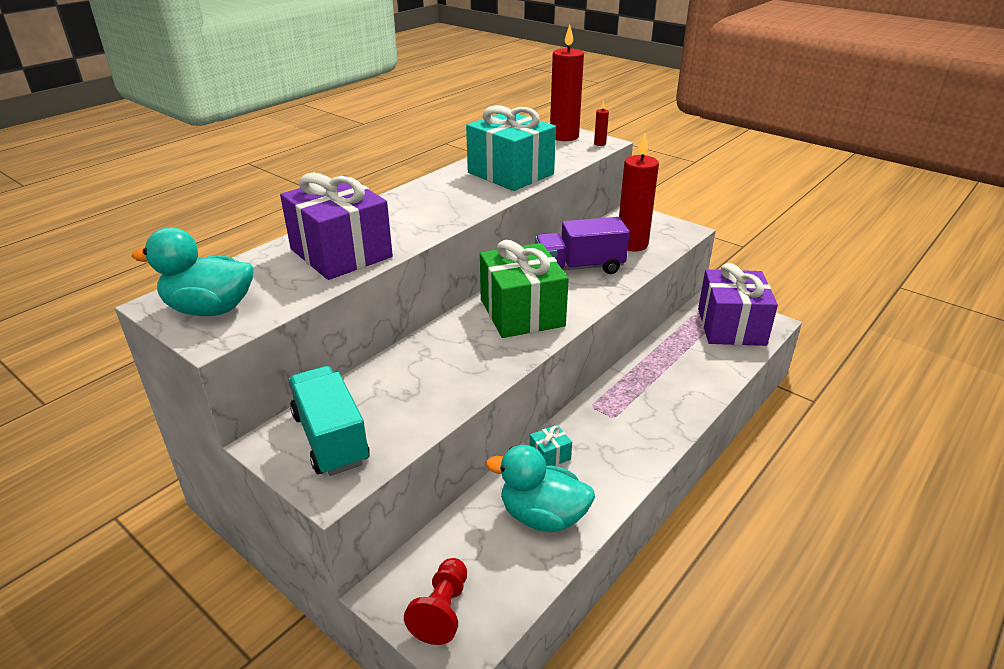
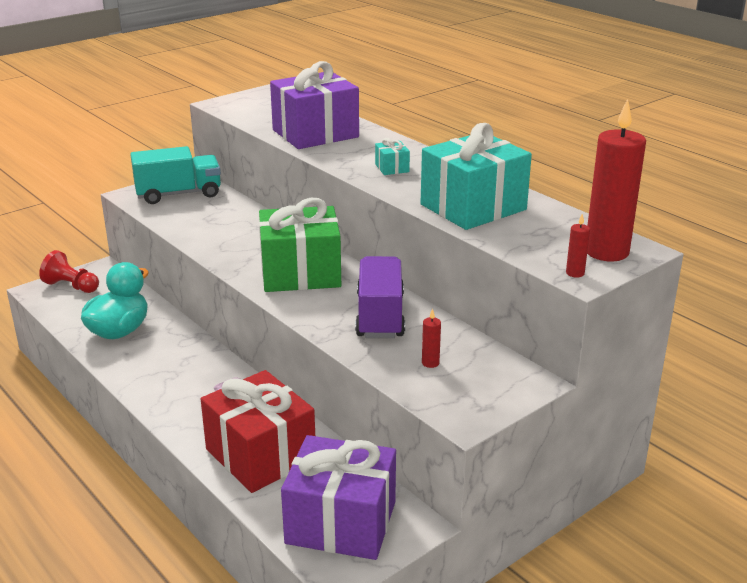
camera: 100 degrees right, 5 degrees down
(210, 309) = (255, 102): turquoise duck -> none
(550, 455) = (182, 343): turquoise gift -> turquoise gift (392, 168)
(632, 244) = (430, 363): red candle -> red candle, size x0.40
(688, 371) = (260, 455): none -> red gift

